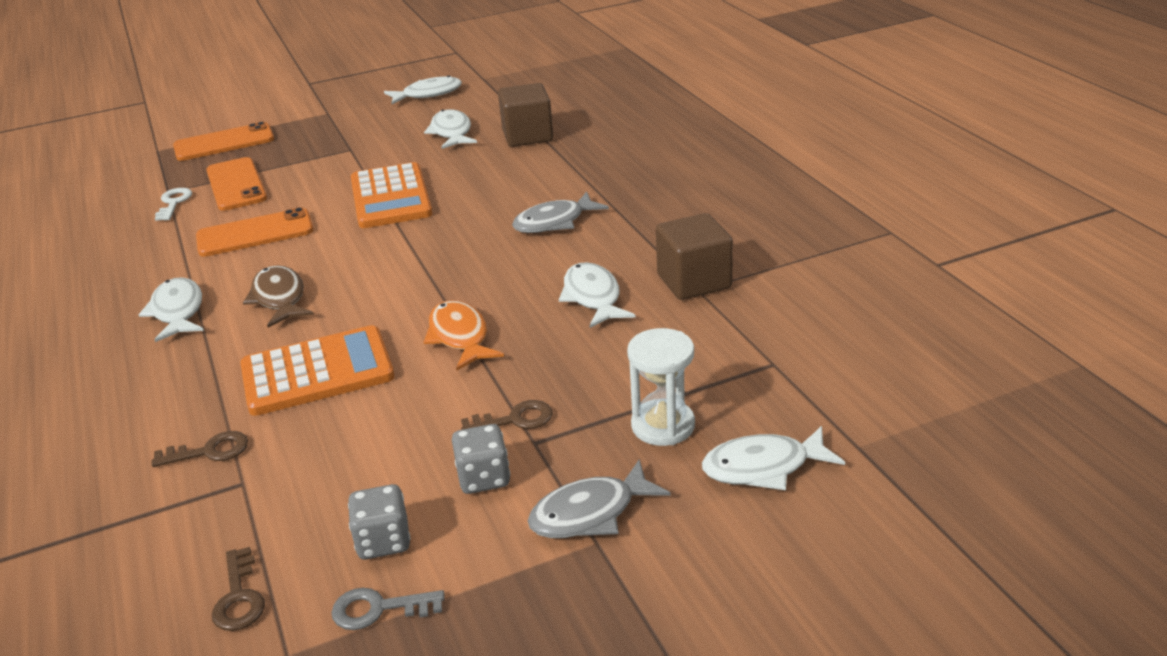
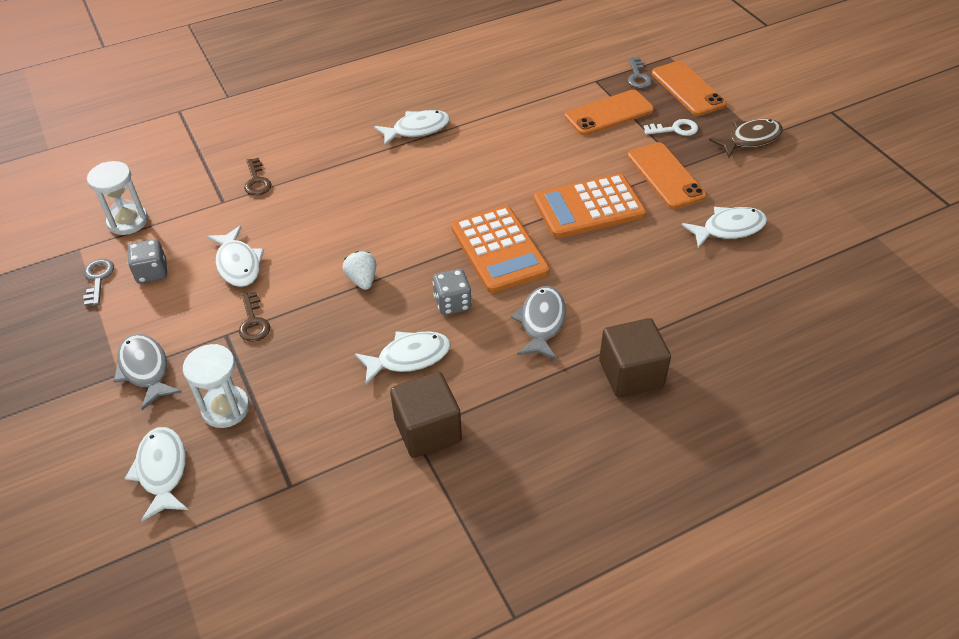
camera: 85 degrees right, 15 degrees up
(173, 203) = (576, 88): white key -> white key (675, 129)
(180, 168) = (638, 76): none -> grey key
(239, 597) = (128, 221): brown key -> white hourglass
(255, 233) = (526, 141): orange phone -> orange phone (665, 176)
(279, 298) = (428, 174): brown fish -> brown fish (750, 139)
(317, 372) = (331, 212): orange calculator -> orange calculator (499, 250)
(428, 94) = (821, 199): white fish -> white fish (238, 264)
(460, 337) = (362, 280): orange fish -> white strawberry
(483, 478) = (196, 312): grey dice -> grey dice (452, 303)
(527, 136) = (728, 287): brown cube -> brown cube (631, 373)
(554, 222) = (541, 322): grey fish -> grey fish turned 45 degrees clockwise

